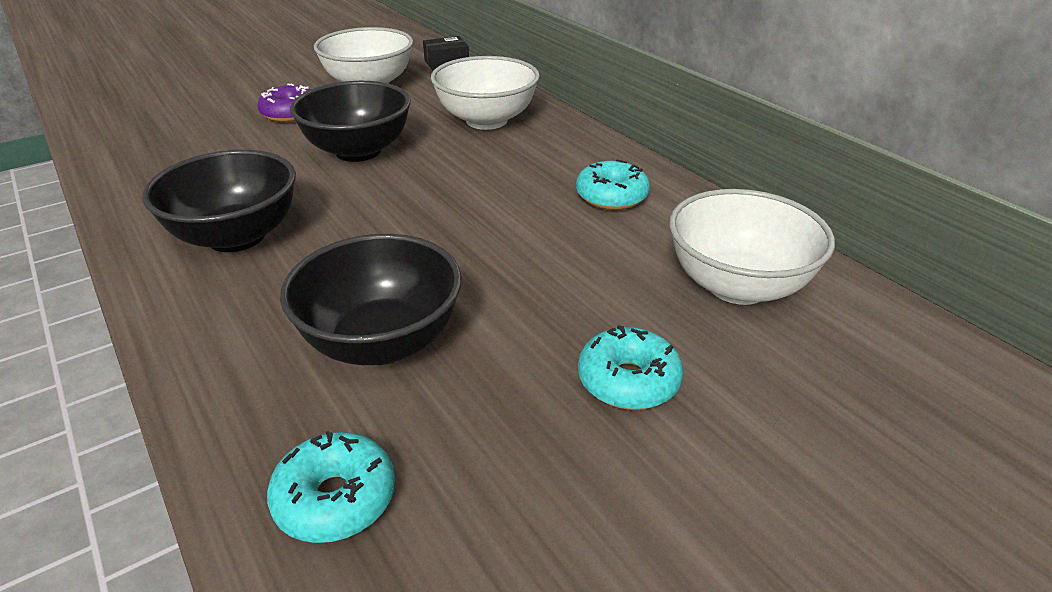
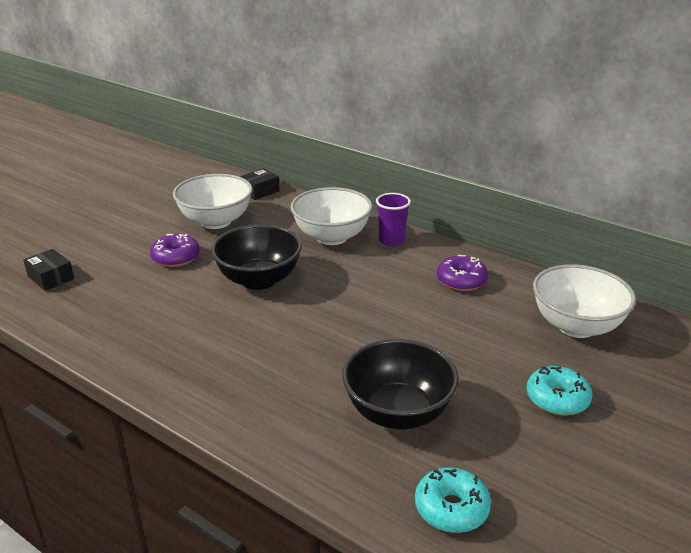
camera: 20 degrees left, 5 degrees down
(147, 112) = (51, 277): none -> black box
(236, 237) = (232, 365): black bowl -> none
(558, 136) = (391, 240): none -> purple cup
(611, 196) = (461, 281): turquoise donut -> purple donut

